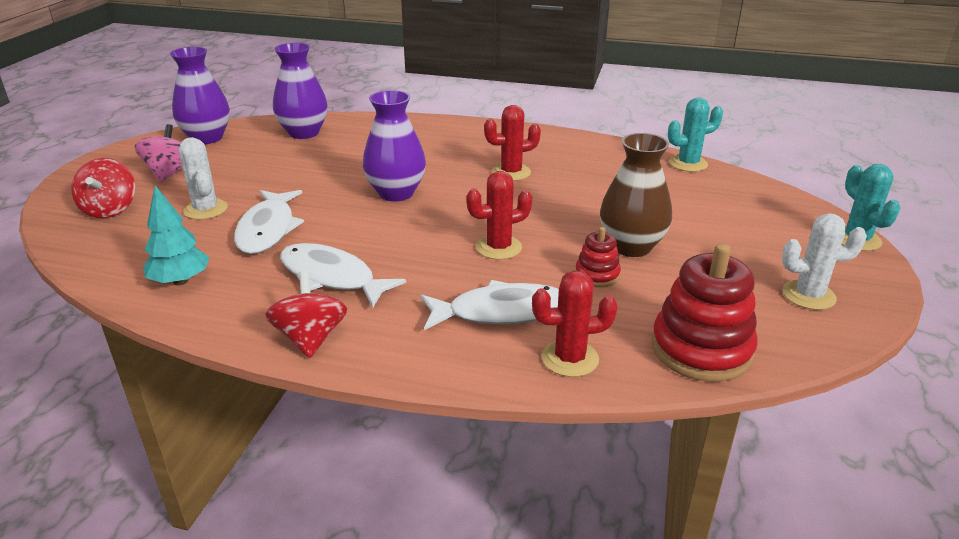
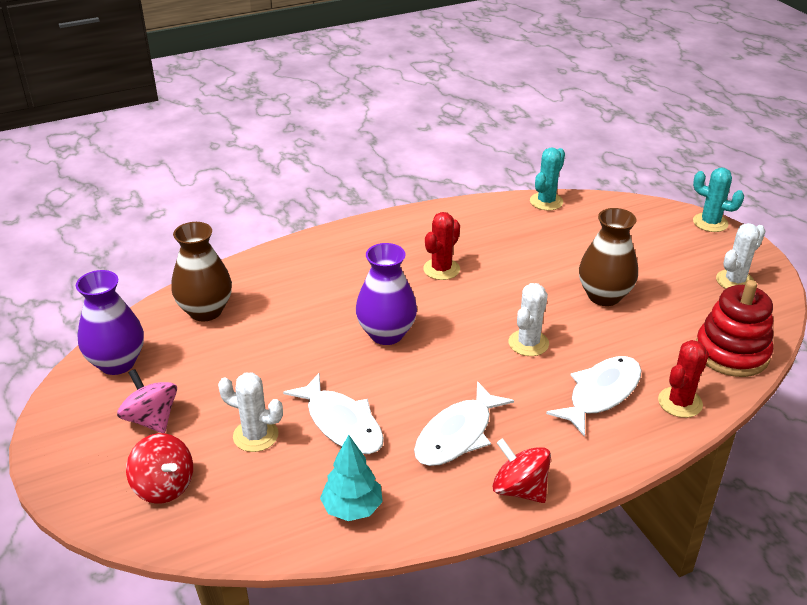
camera: 40 degrees left, 5 degrees up
(304, 133) = (205, 311): purple vase -> brown vase
(332, 277) = (457, 434): white fish -> white fish turned 45 degrees counterclockwise
(499, 247) = (528, 343): red cactus -> white cactus
(597, 275) = (614, 331): red stacking toy -> none

